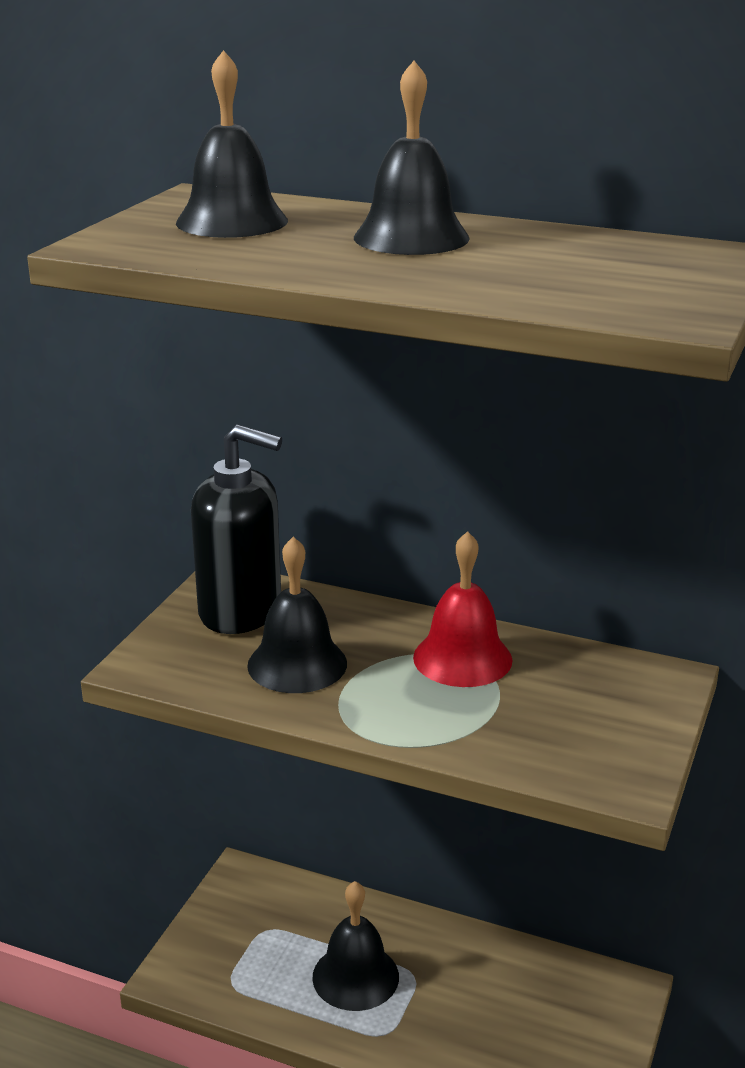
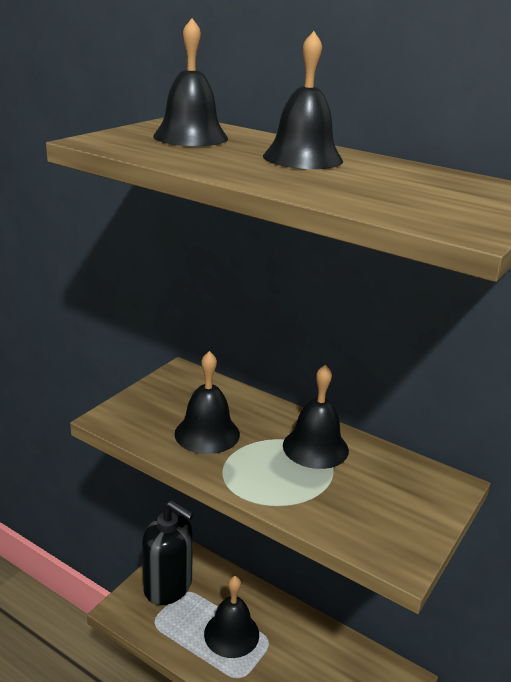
camera: 10 degrees right, 0 degrees up
(241, 611) = (185, 393): black soap dispenser -> black soap dispenser (168, 586)
(462, 658) = (315, 447): red bell -> black bell

